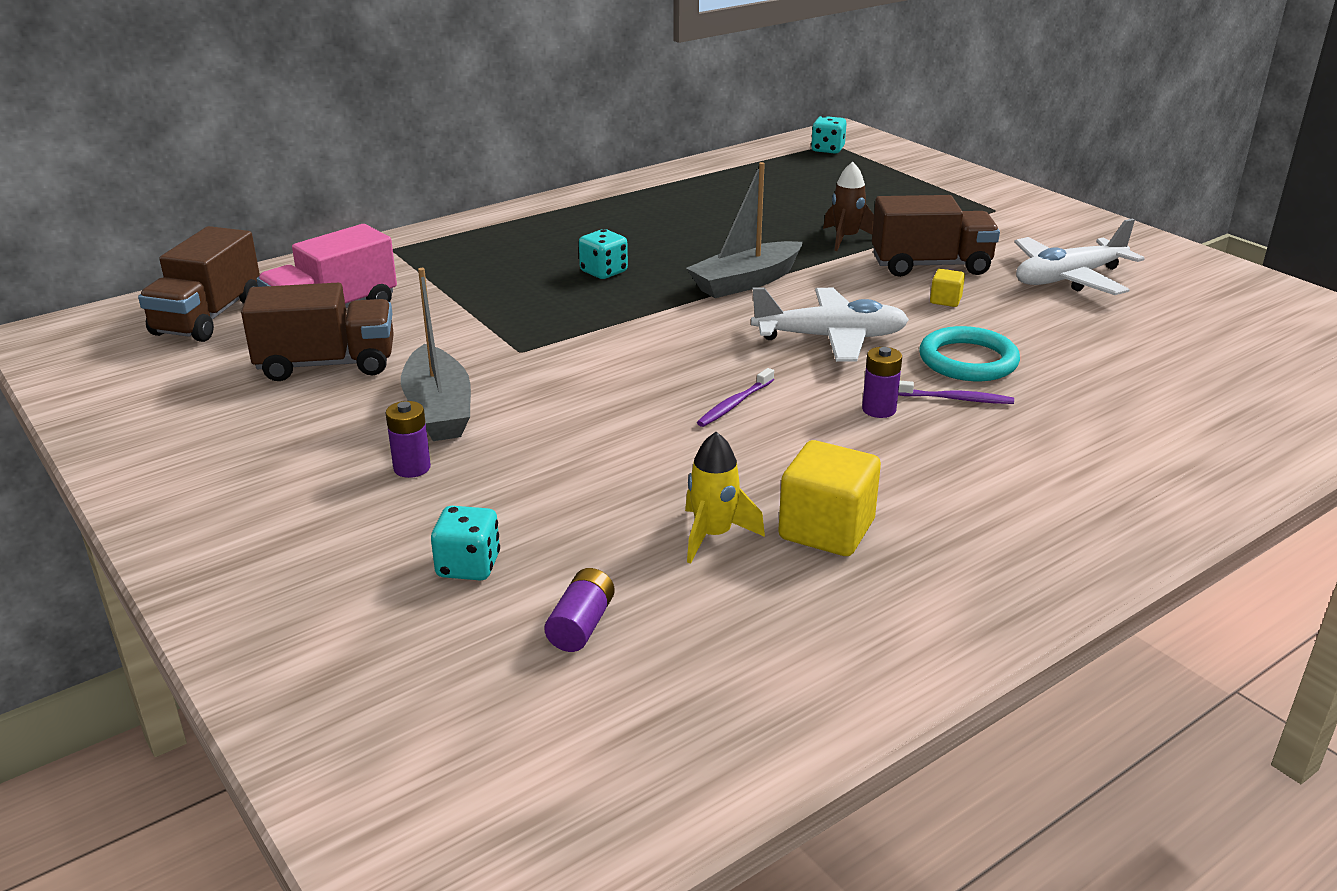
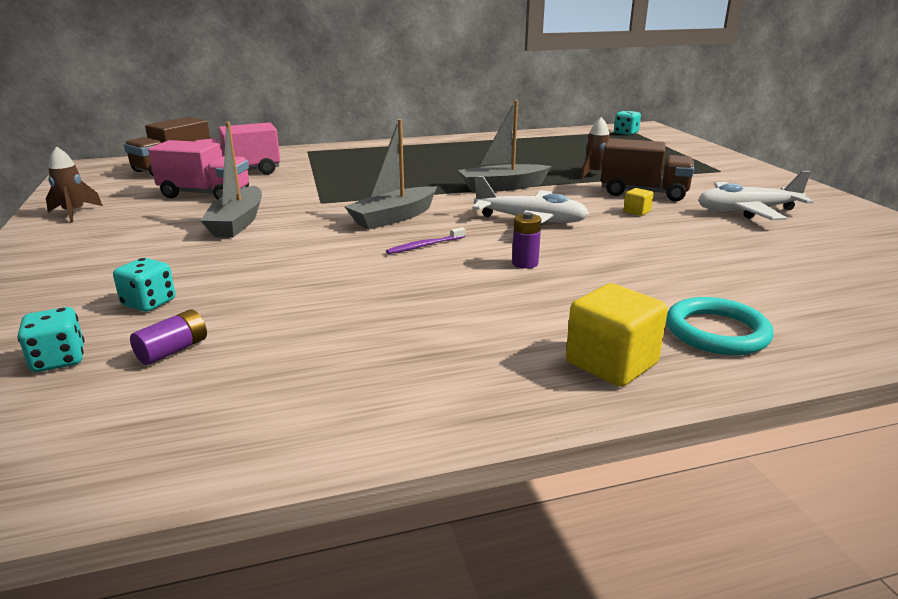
camera: 20 degrees right, 5 degrees down
(155, 436) = (74, 213): none -> brown rocket
(327, 364) = (205, 194): brown truck -> pink truck
(412, 468) = (185, 248): purple battery -> none
(603, 272) = (417, 173): turquoise dice -> turquoise dice (59, 360)
(650, 362) = (394, 217): none -> grey boat
(713, 535) = (325, 315): yellow rocket -> none
(826, 530) = (409, 327): yellow cube -> yellow cube (611, 363)
(955, 399) = (590, 266): purple toothbrush -> none
(968, 360) = (622, 245): turquoise ring -> turquoise ring (716, 332)

